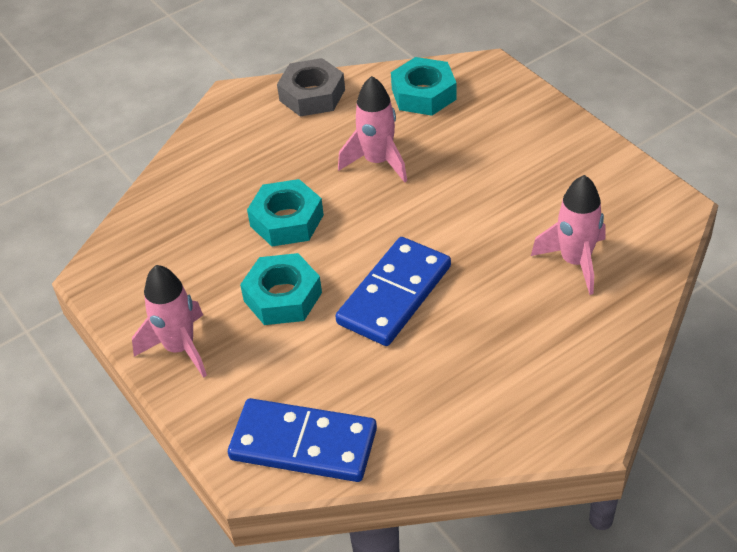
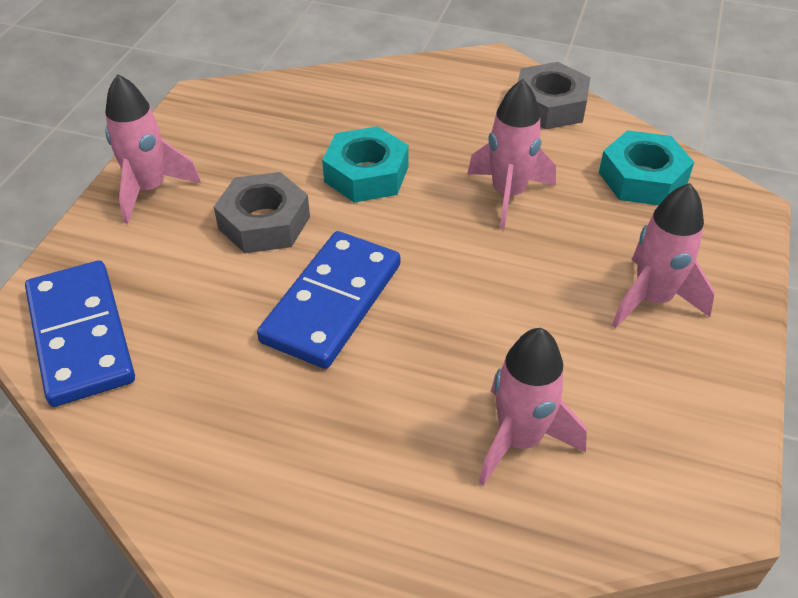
camera: 50 degrees right, 0 degrees up
(283, 297) = (264, 222): turquoise nut -> grey nut
(394, 295) = (332, 303): blue domino -> blue domino turned 60 degrees counterclockwise
(524, 149) = (652, 299): none -> pink rocket

